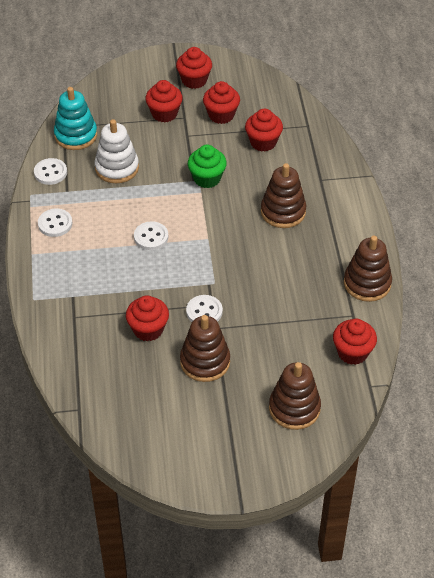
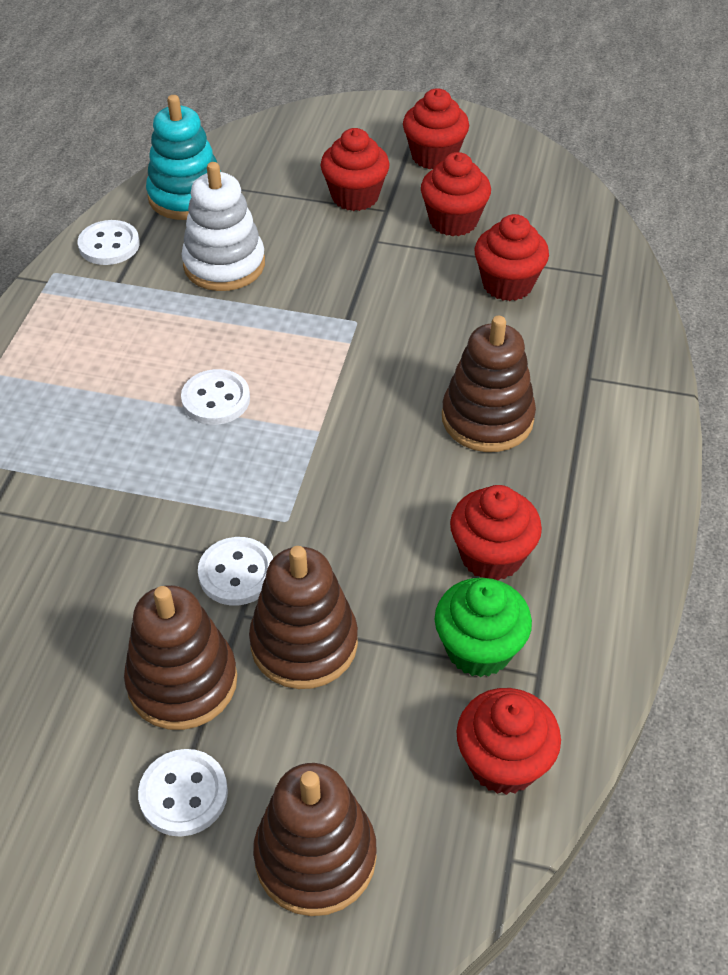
camera: 20 degrees right, 0 degrees up
(55, 224) = (63, 331): white button -> white button (183, 794)
(148, 329) = (110, 577): red cupcake -> red cupcake (491, 556)
(207, 178) = (373, 321): green cupcake -> green cupcake (479, 649)
(367, 283) = (598, 613): brown stacking toy -> brown stacking toy (304, 643)

